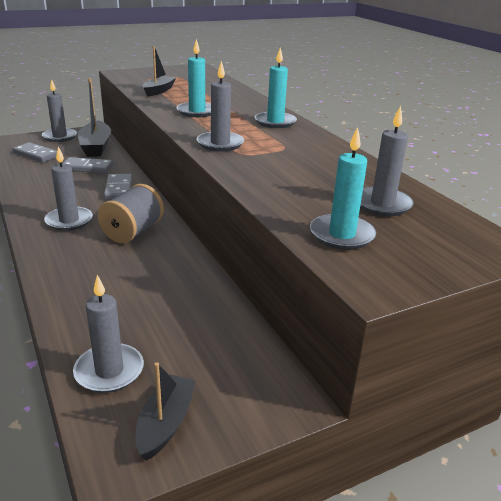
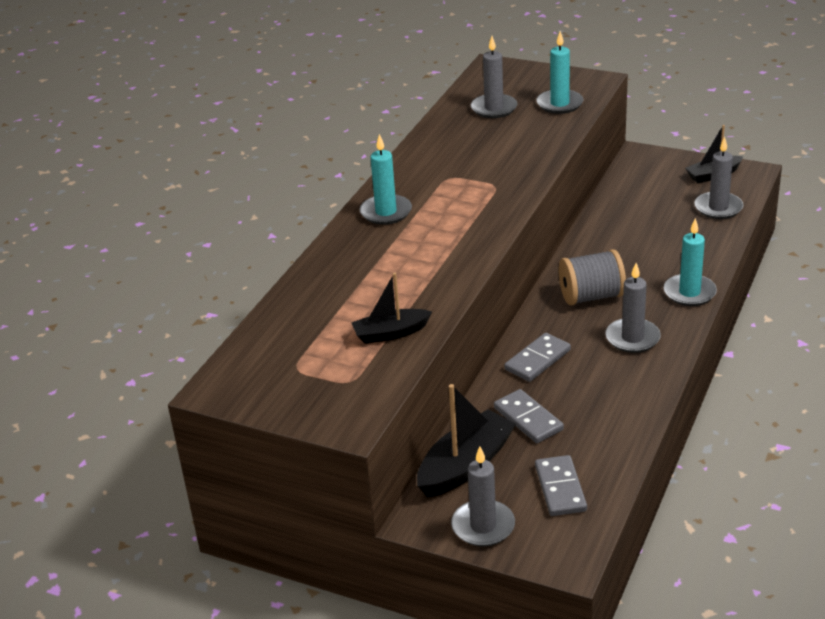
camera: 125 degrees left, 5 degrees up
(197, 112) = (425, 264): turquoise candle -> turquoise candle (689, 292)
(220, 144) = (491, 205): grey candle -> none

